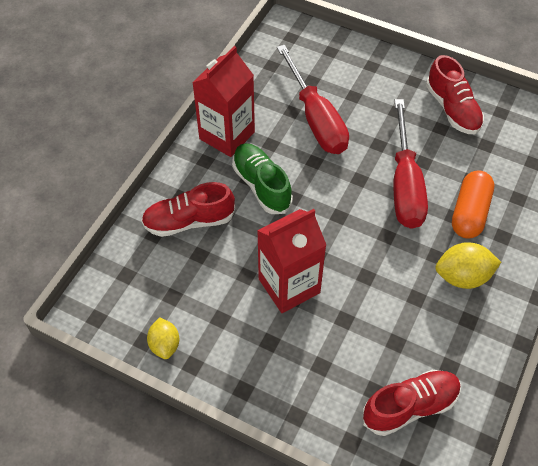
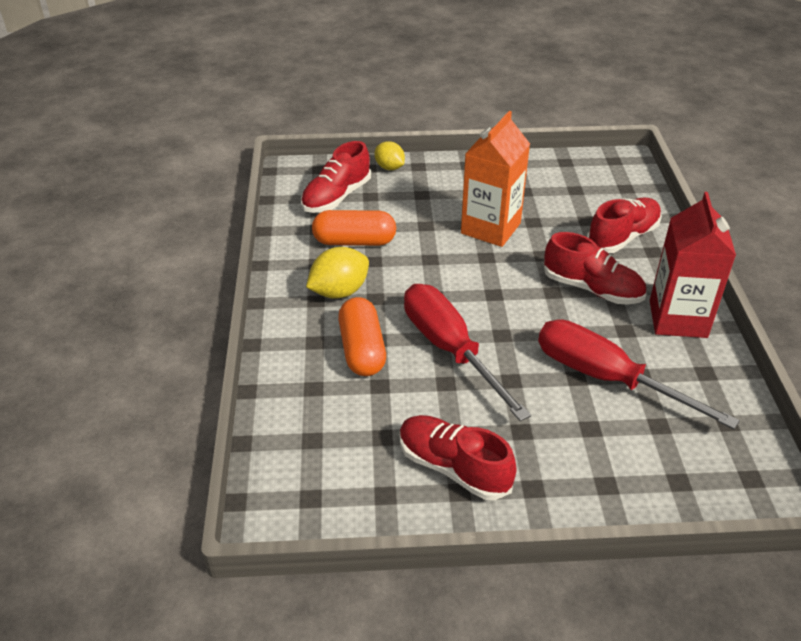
camera: 150 degrees right, 15 degrees down
(165, 345) = (548, 165): yellow lemon -> yellow lemon (389, 167)
(261, 185) = (592, 289): green shoe -> red shoe
(289, 286) = (490, 228): red carton -> orange carton
(422, 330) = (354, 241): none -> orange capsule

